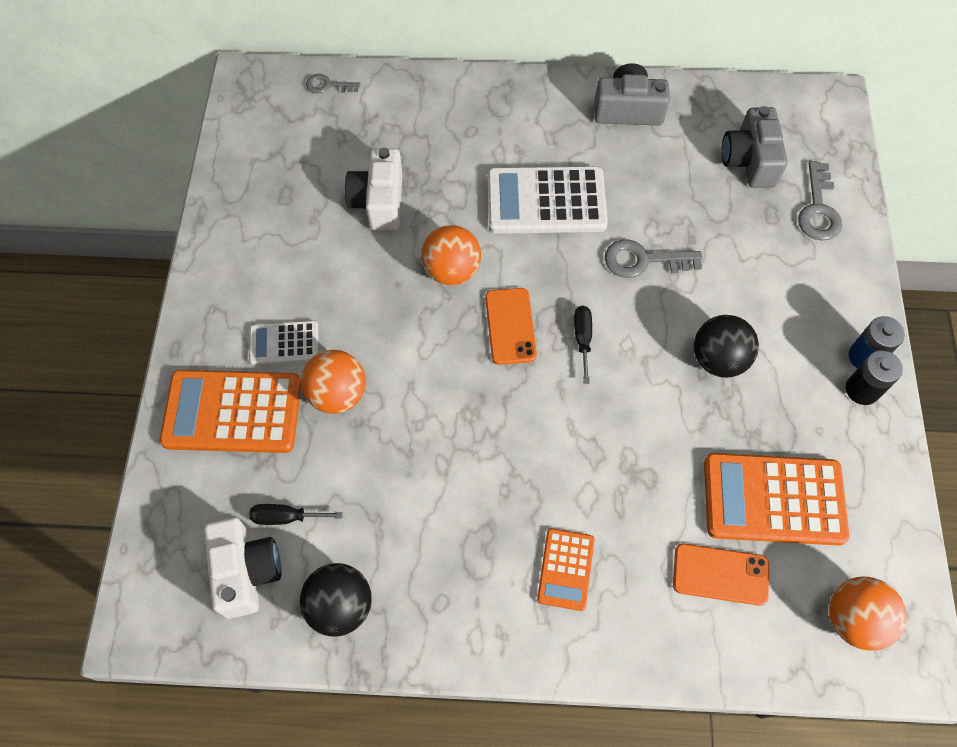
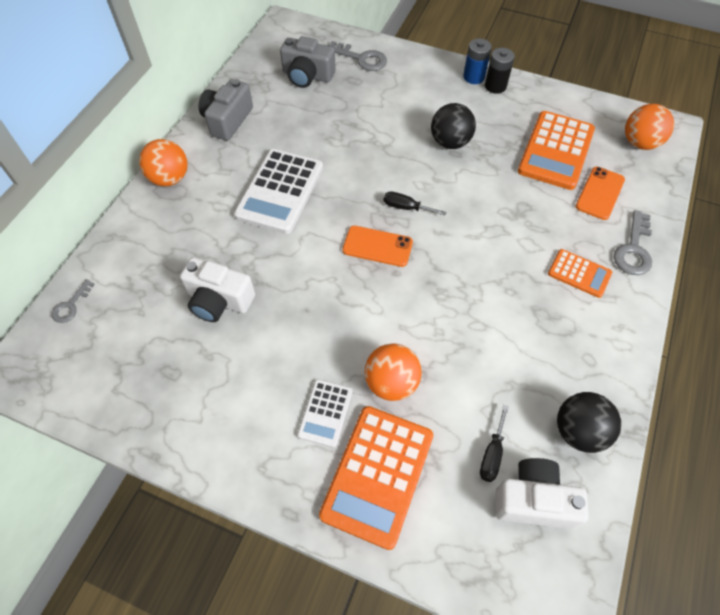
camera: 70 degrees left, 5 degrees down
(452, 271) = (311, 269): orange ball -> orange ball (170, 178)
(644, 260) = (358, 154): grey key -> grey key (633, 249)

